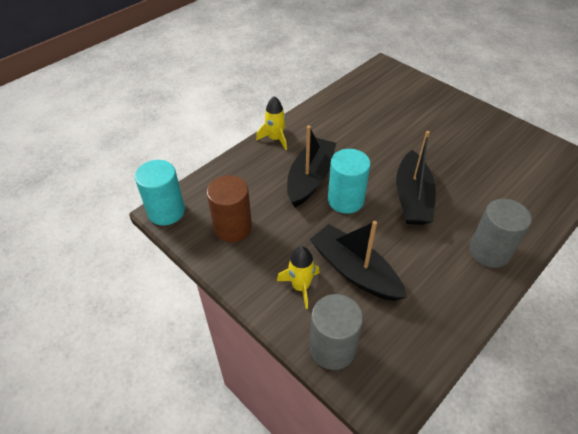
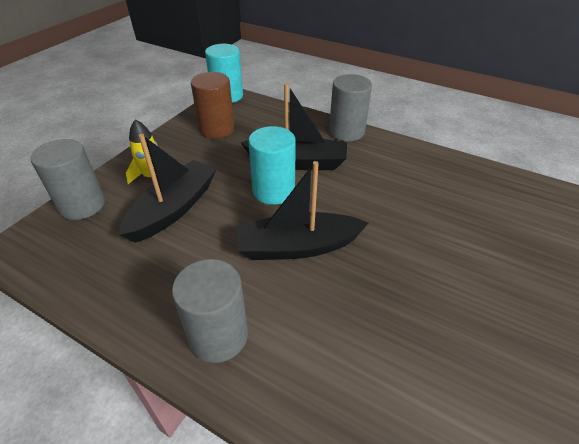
camera: 75 degrees right, 5 degrees down
(275, 139) = (346, 132): yellow rocket -> grey cylinder

